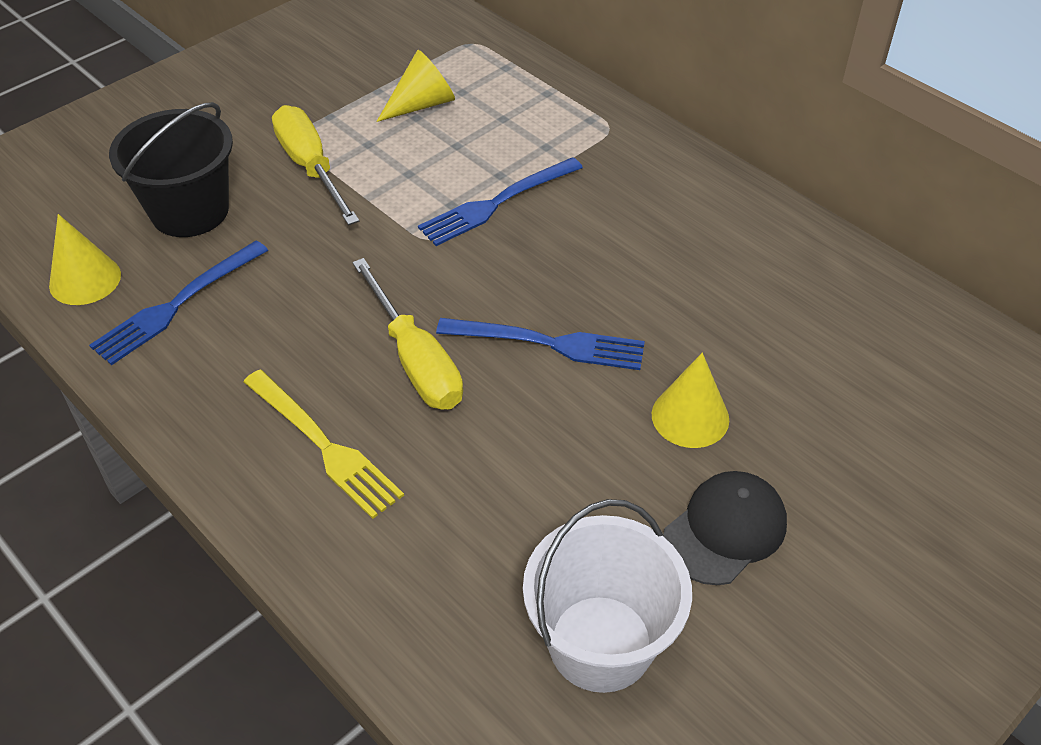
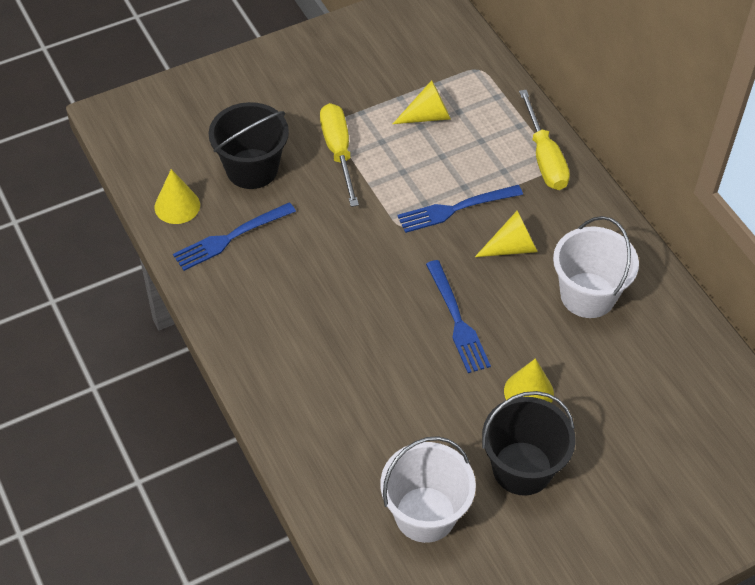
camera: 15 degrees right, 5 degrees up
(325, 446) = (299, 356): yellow fork -> none
(416, 360) = (369, 312): yellow screwdriver -> yellow screwdriver (544, 158)
(550, 343) = (457, 321): blue fork -> blue fork turned 45 degrees clockwise
(592, 234) = (512, 247): none -> yellow cone
(719, 271) = (587, 295): none -> white bucket
(725, 530) = (522, 468): black cap -> black bucket

